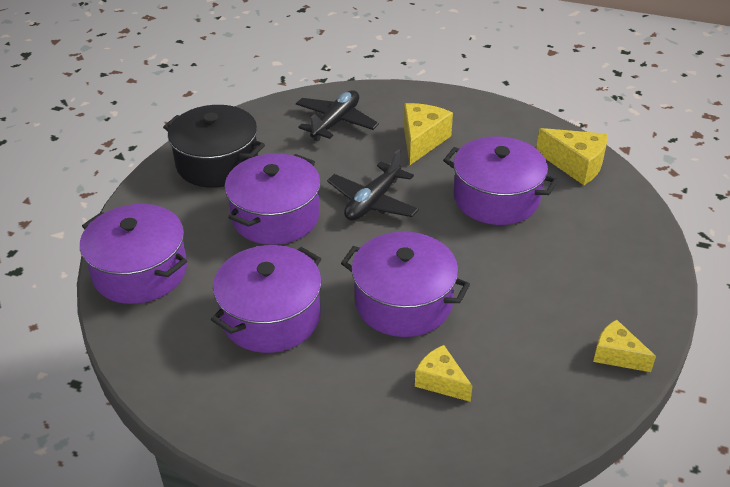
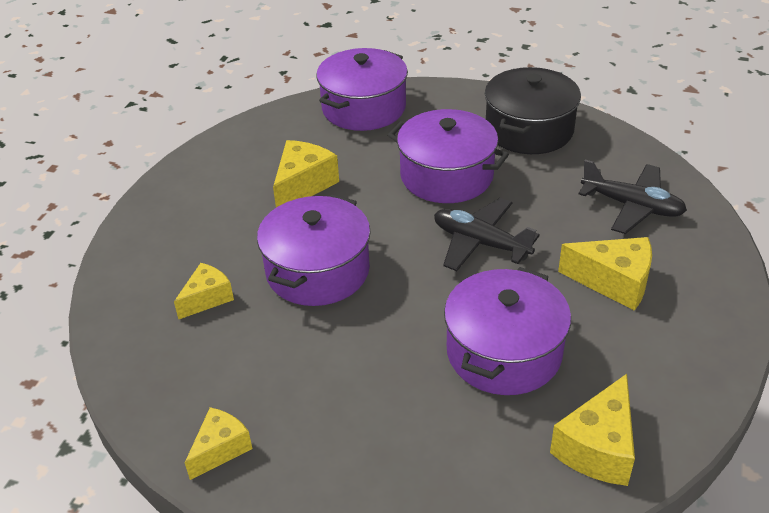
camera: 90 degrees right, 0 degrees up
(271, 316) = (303, 185): purple pot -> yellow cheese

